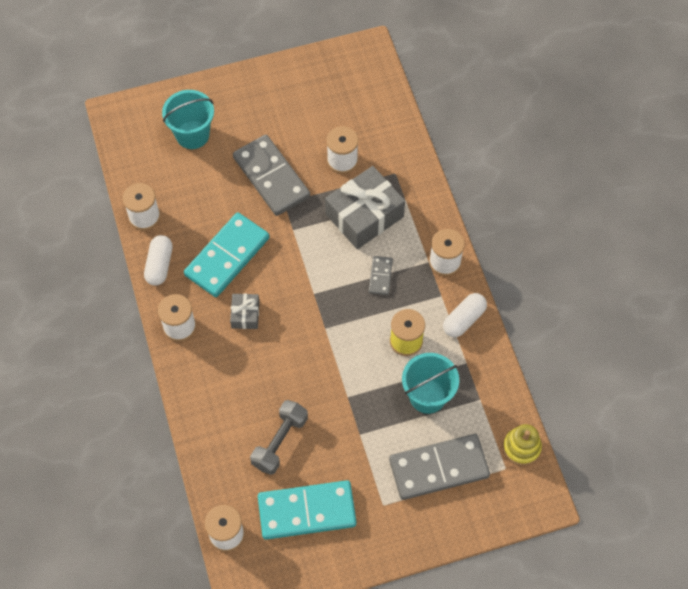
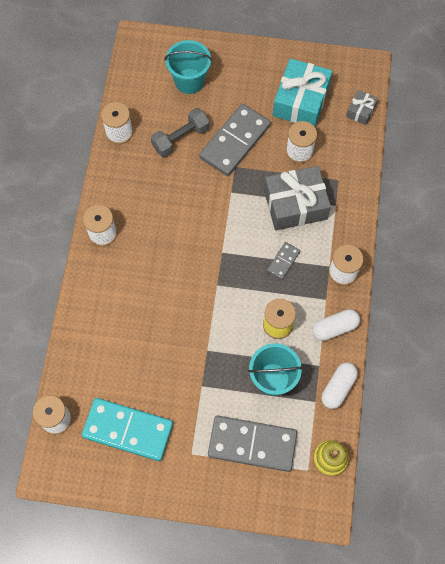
camera: 25 degrees right, 5 degrees up
(159, 265) = (112, 176): white capsule -> white capsule (338, 388)
(227, 257) = (168, 192): turquoise domino -> none
(245, 314) = (159, 246): grey gift -> grey gift (360, 111)
(271, 177) = (235, 141): grey domino -> grey domino turned 45 degrees clockwise
(280, 442) = (135, 363): grey dumbbell -> grey dumbbell (180, 138)
(319, 110) = (301, 101): none -> turquoise gift

